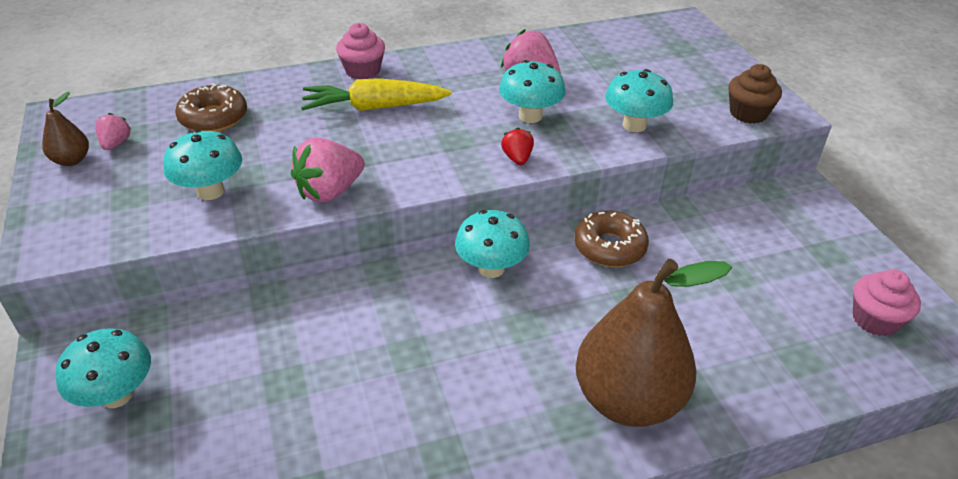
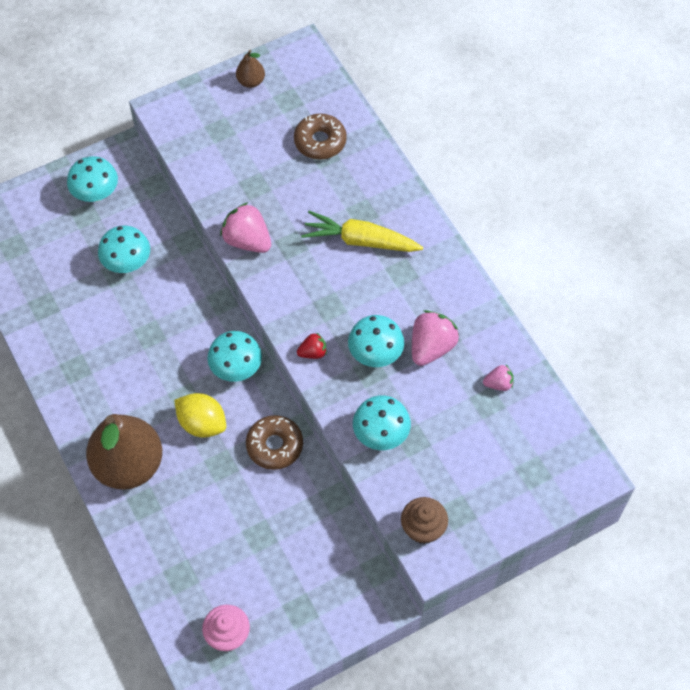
camera: 80 degrees right, 20 degrees up
(116, 144) = (274, 97): pink strawberry -> pink strawberry (498, 384)
(210, 191) = (233, 172): turquoise mushroom -> turquoise mushroom (127, 263)
(362, 71) = (414, 218): pink cupcake -> none
(374, 107) = (360, 240): yellow carrot -> yellow carrot turned 60 degrees counterclockwise
(569, 311) = (202, 424): none -> yellow lemon

